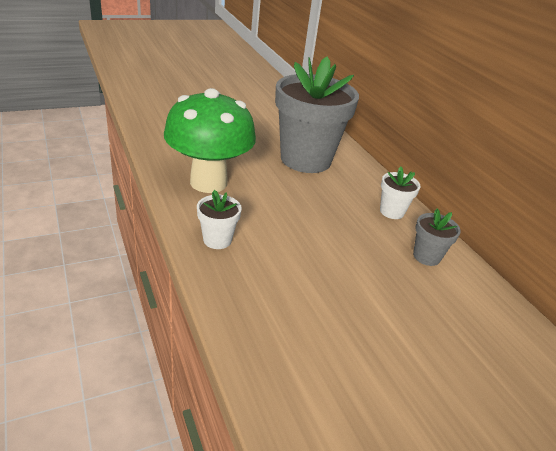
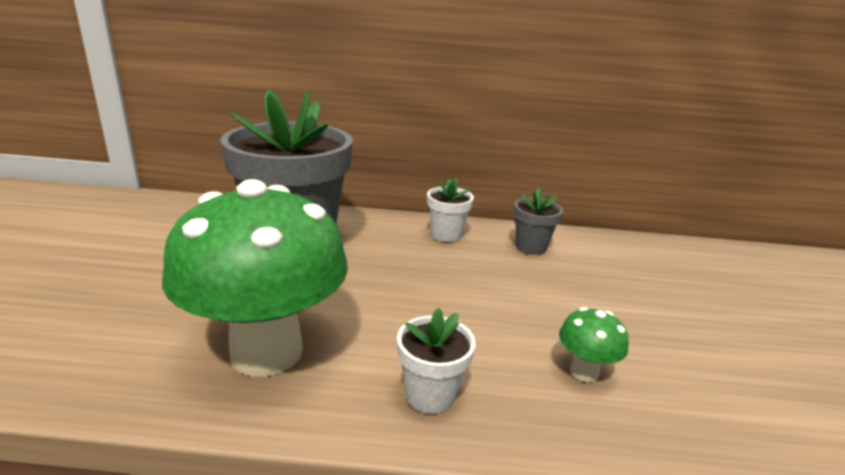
camera: 60 degrees left, 10 degrees down
(286, 299) = (584, 372): none -> green mushroom

